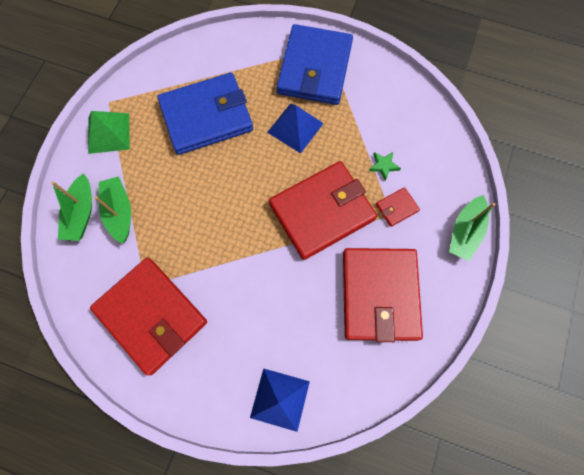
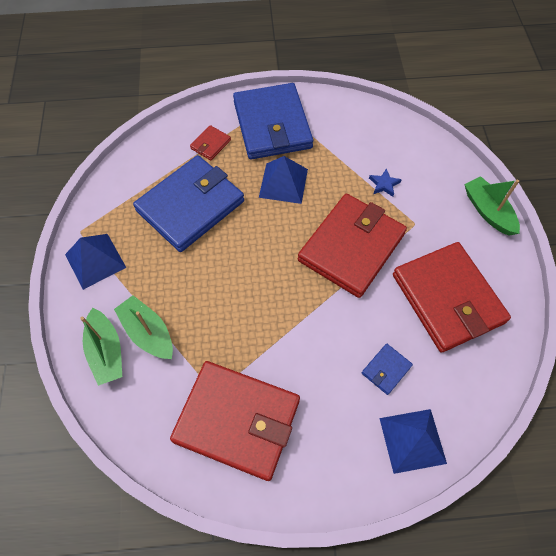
camera: 25 degrees left, 10 degrees down
(108, 133) = (95, 261): green pyramid -> blue pyramid
(291, 331) = (386, 369): none -> blue wallet
(383, 166) = (384, 184): green star -> blue star
(396, 208) = (417, 215): red wallet -> red wallet (210, 144)
(465, 232) = (488, 211): green boat -> green boat turned 150 degrees clockwise

